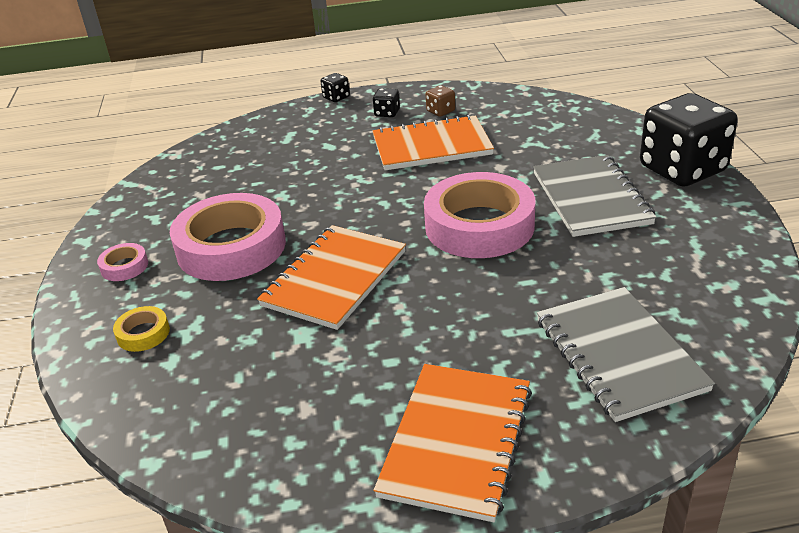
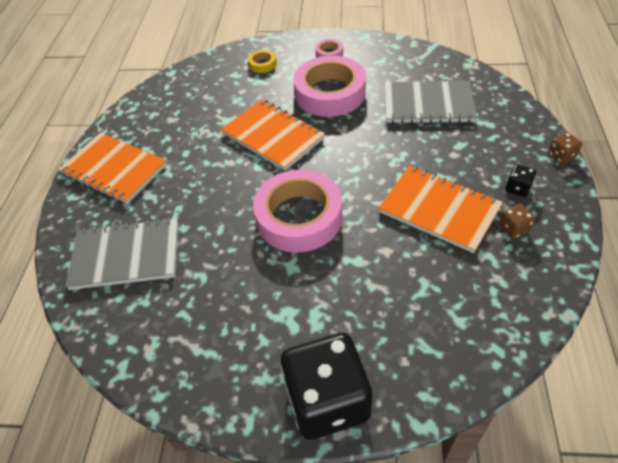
camera: 105 degrees right, 15 degrees up
(336, 97) = (561, 156): black dice -> brown dice
(431, 146) = (439, 210): orange notebook -> orange notebook turned 60 degrees counterclockwise
(590, 198) = (307, 301): grey notebook -> grey notebook (428, 104)

